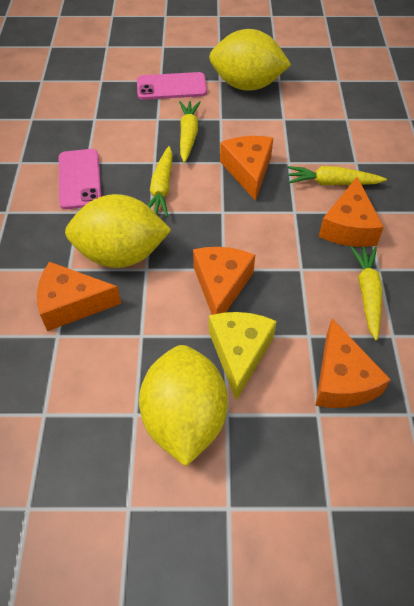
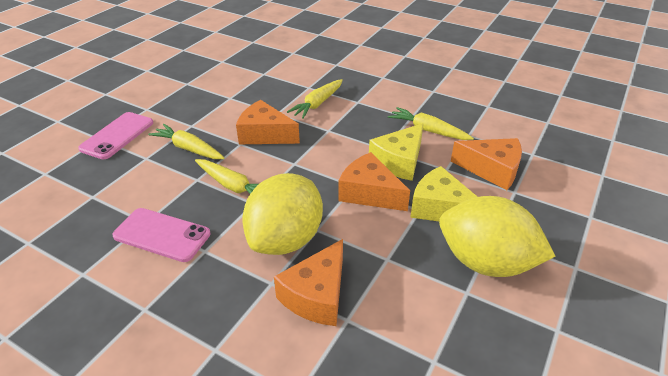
camera: 60 degrees left, 15 degrees down
(247, 85) = (171, 99): yellow lemon -> none
(289, 289) = (399, 161): none -> yellow cheese
(348, 227) = (364, 114): orange cheese -> none

